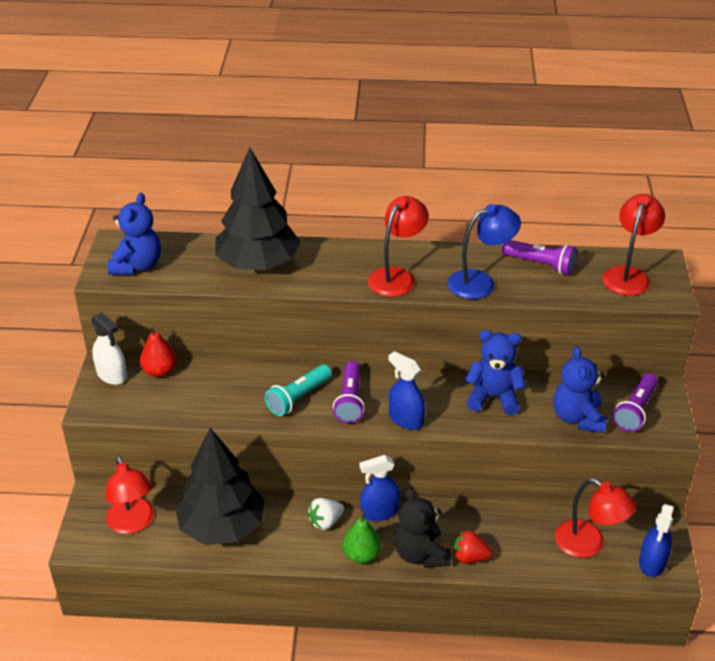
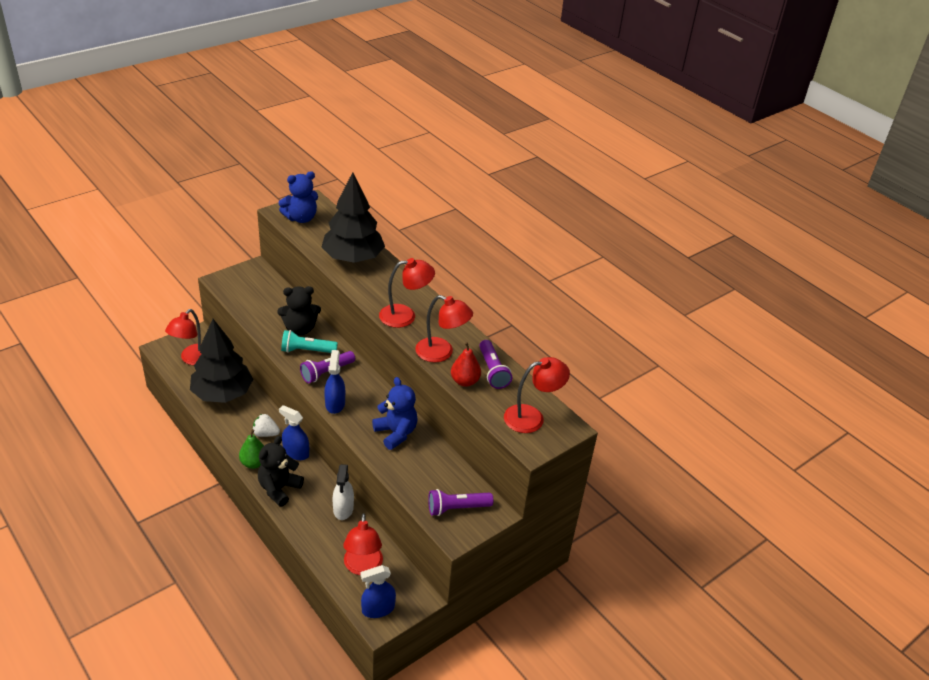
camera: 45 degrees right, 0 degrees up
(112, 375) = (252, 273): white spray bottle -> white spray bottle (343, 509)
(159, 371) = (272, 288): red pear -> red pear (465, 381)
(256, 385) = (300, 329): none -> black teddy bear
(470, 557) = (297, 513): red strawberry -> none
(480, 282) = (441, 353): blue lamp -> red lamp
(577, 418) = (418, 482): blue teddy bear -> none

